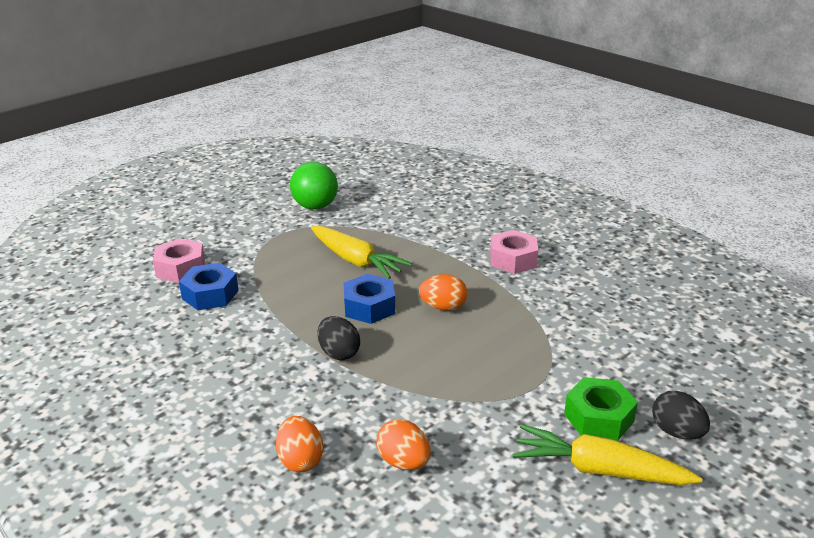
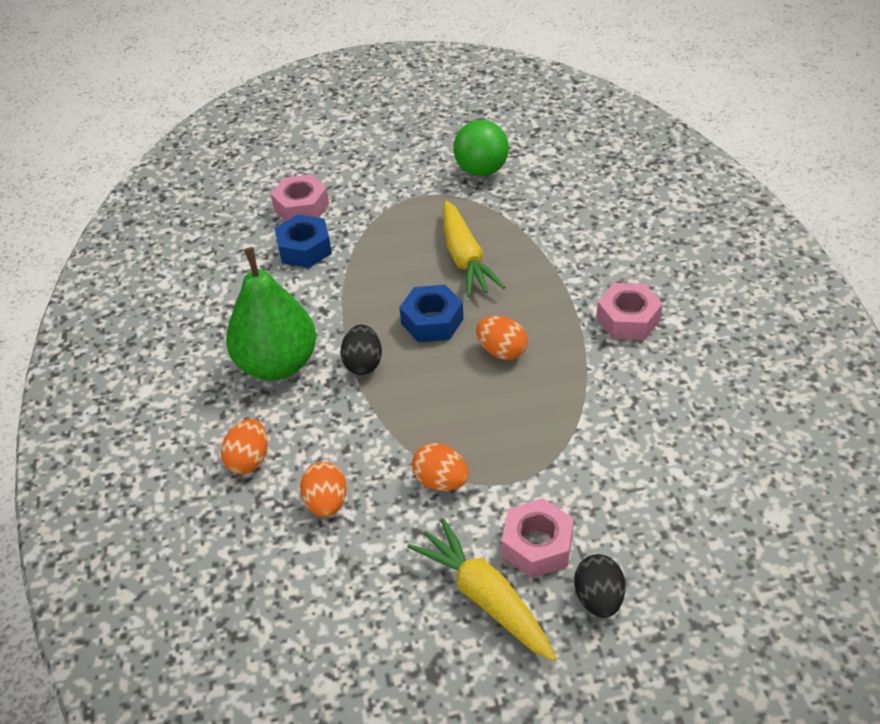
camera: 35 degrees right, 15 degrees up
(261, 380) = (277, 364): none -> green pear
(483, 407) = (441, 481): none -> orange egg
(599, 418) = (537, 545): green nut -> pink nut

